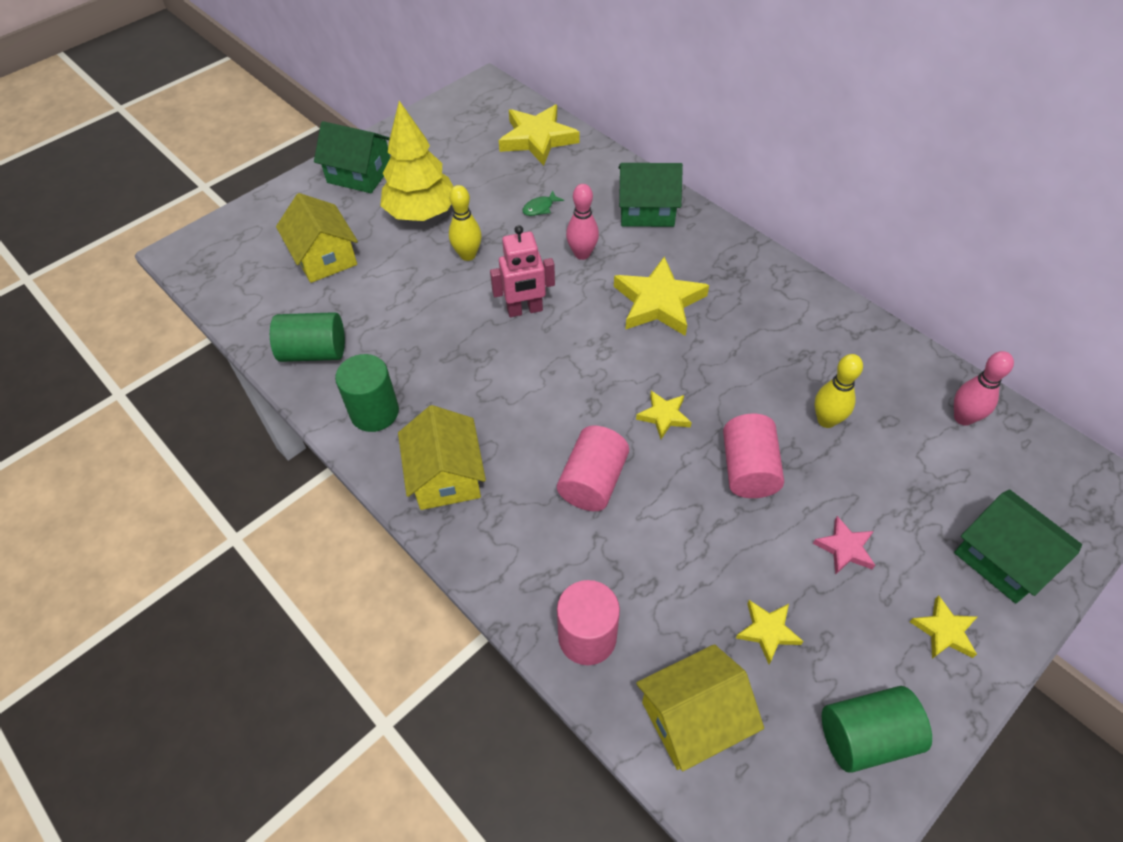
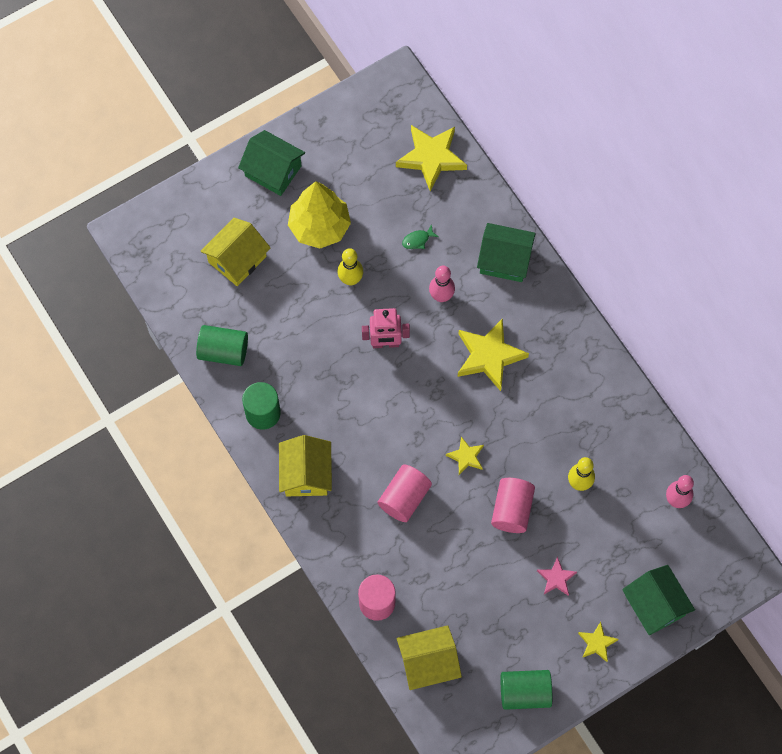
camera: 10 degrees right, 15 degrees up
(324, 257) = (237, 259): yellow house -> yellow house turned 60 degrees clockwise
(767, 631) = (488, 621): yellow star -> none

